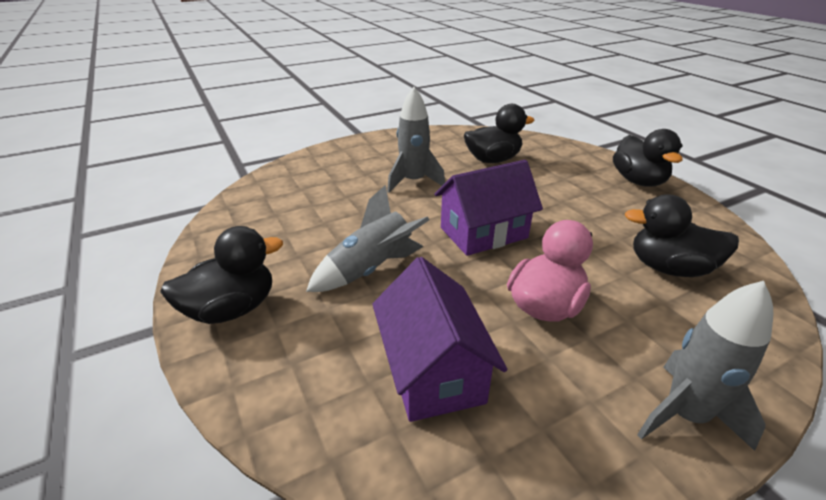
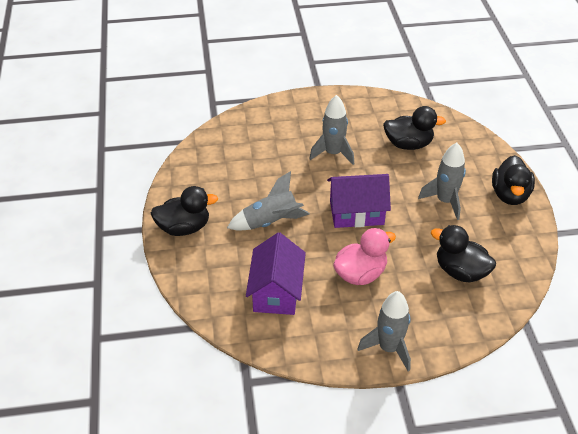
camera: 20 degrees right, 10 degrees up
(577, 200) = (445, 201): none -> grey rocket

